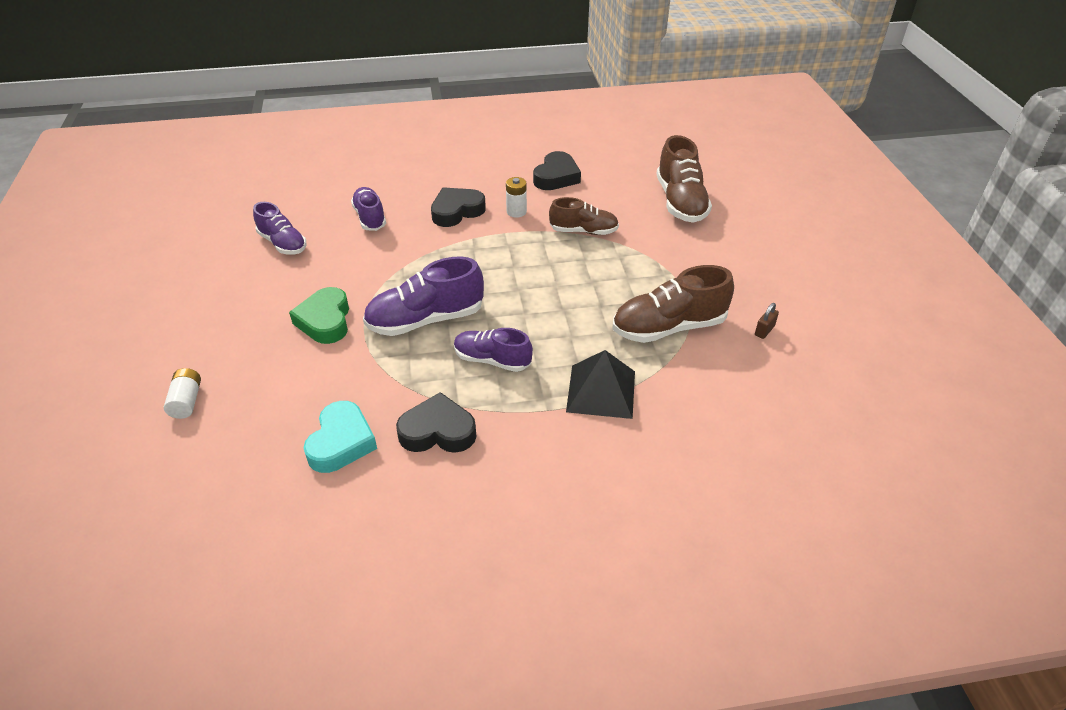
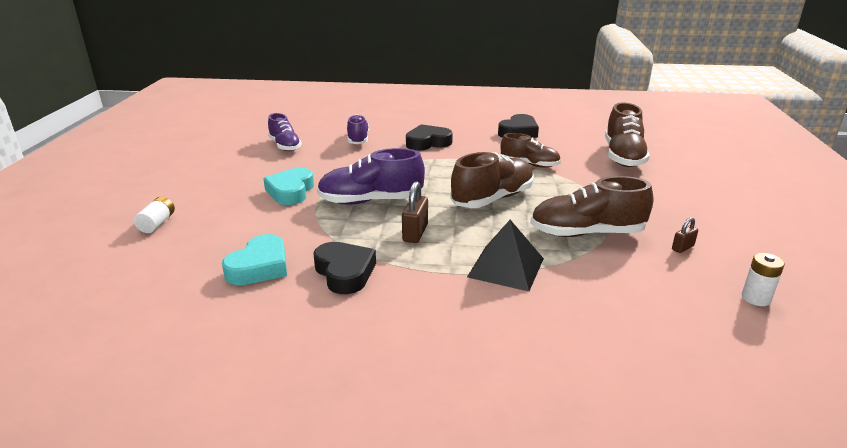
camera: 15 degrees right, 15 degrees down
(325, 321) = (291, 191): green heart -> turquoise heart
(438, 431) = (345, 272): black heart -> black heart turned 45 degrees clockwise
(492, 360) = (415, 233): purple shoe -> brown padlock
(516, 212) = (476, 148): white battery -> white battery (756, 298)
(559, 293) = (492, 199): none -> brown shoe

